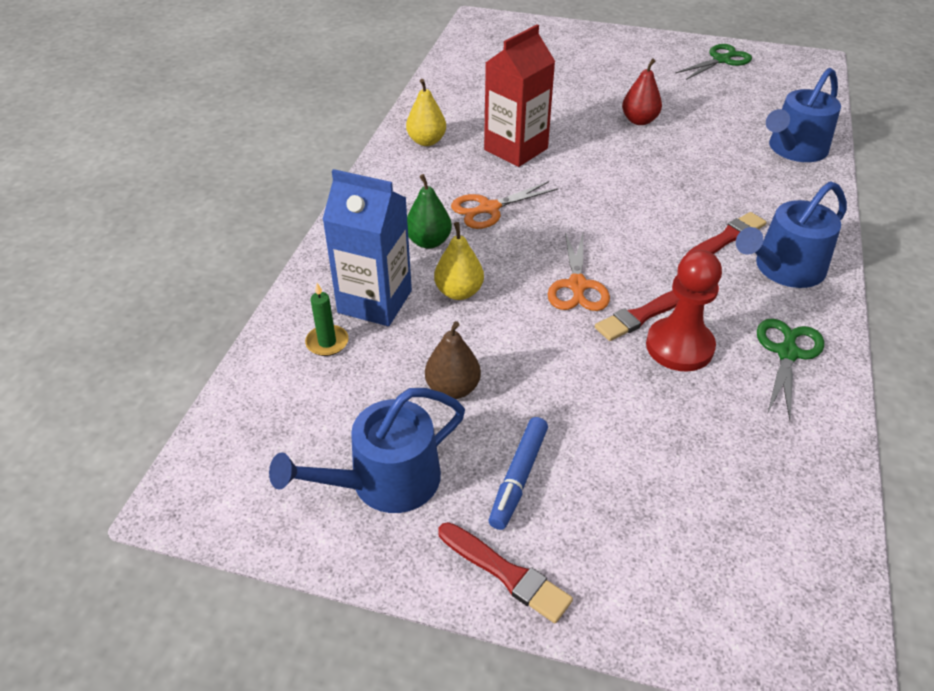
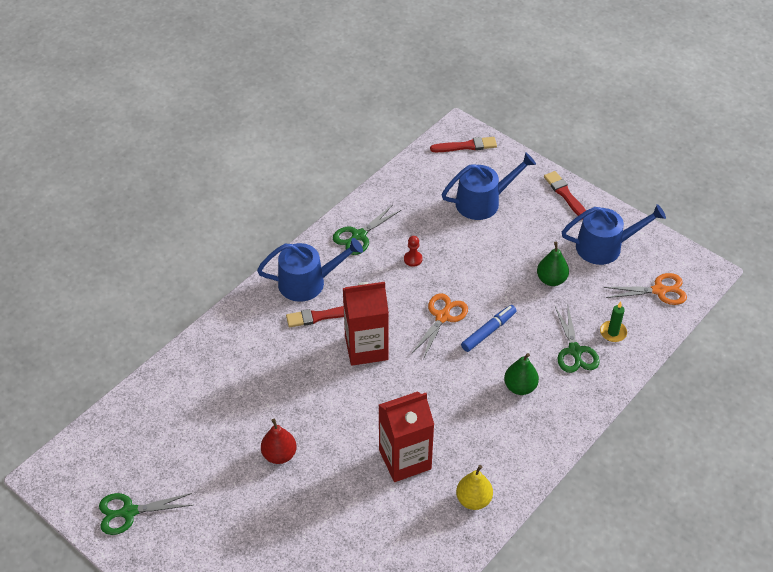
camera: 155 degrees left, 5 degrees up
(375, 301) = (575, 351): blue carton -> green scissors
(453, 389) = (551, 280): brown pear -> green pear
(459, 292) = (518, 339): yellow pear -> none
(489, 208) = (462, 402): orange scissors -> orange scissors (659, 290)
(518, 477) = (540, 227): blue marker -> blue marker (488, 331)
(641, 224) = (366, 348): none -> red carton
(642, 315) = (418, 284): red brush -> red brush (466, 146)
(679, 346) = (413, 259): red pawn -> red pawn, size x0.47
(794, 149) = (192, 374): blue watering can -> blue watering can (483, 202)

